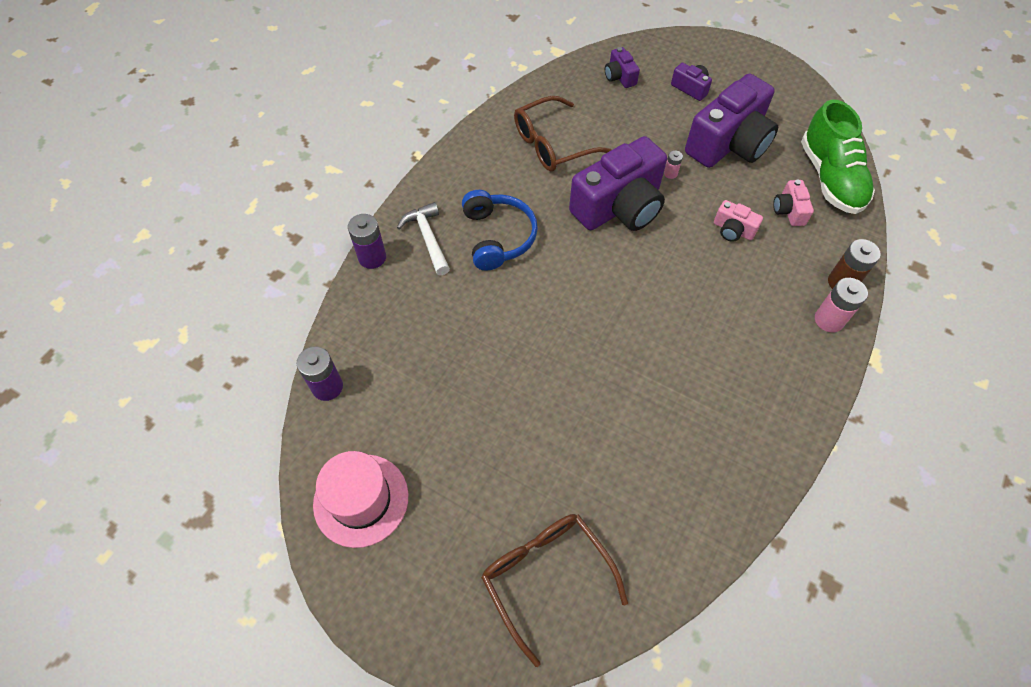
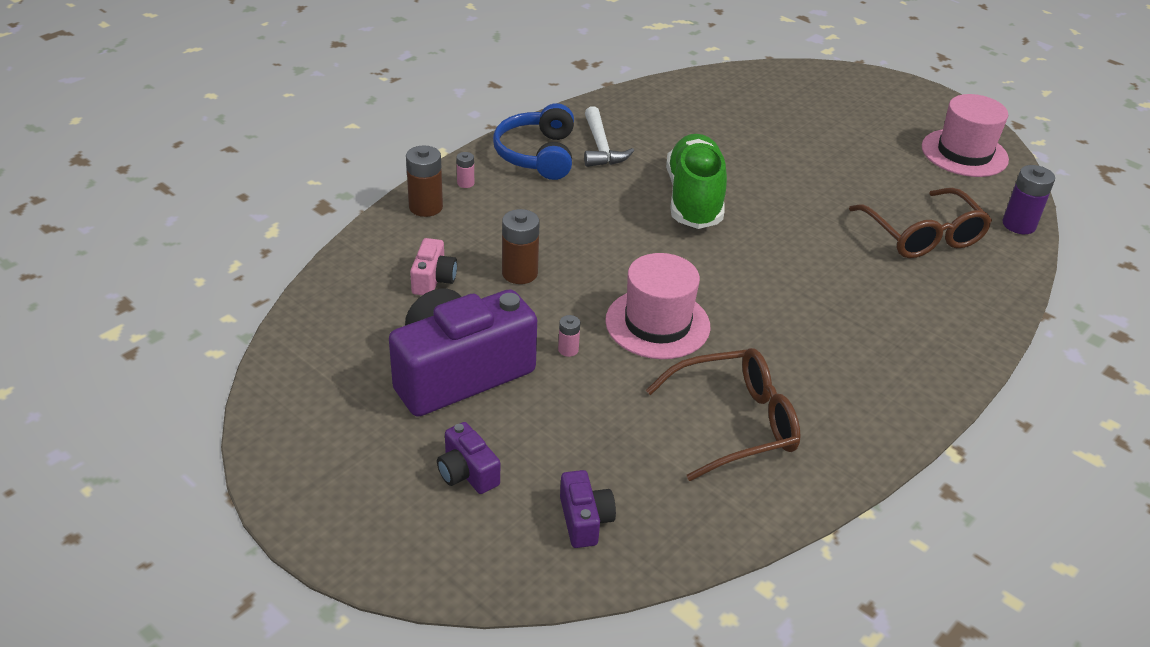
camera: 170 degrees left, 20 degrees down
(372, 257) = (997, 327): purple battery -> none
(427, 238) = (925, 335): white hammer -> white hammer (601, 147)
(498, 237) = (830, 320): blue headphones -> blue headphones (537, 155)
(545, 576) = (803, 96): brown glasses -> brown glasses (923, 236)
(619, 206) = (657, 323): purple camera -> pink hat
(733, 230) = (519, 273): pink camera -> brown battery
(829, 320) = (465, 183): pink battery -> pink battery, size x0.53
(830, 178) = (347, 304): green shoe -> green shoe (694, 199)

